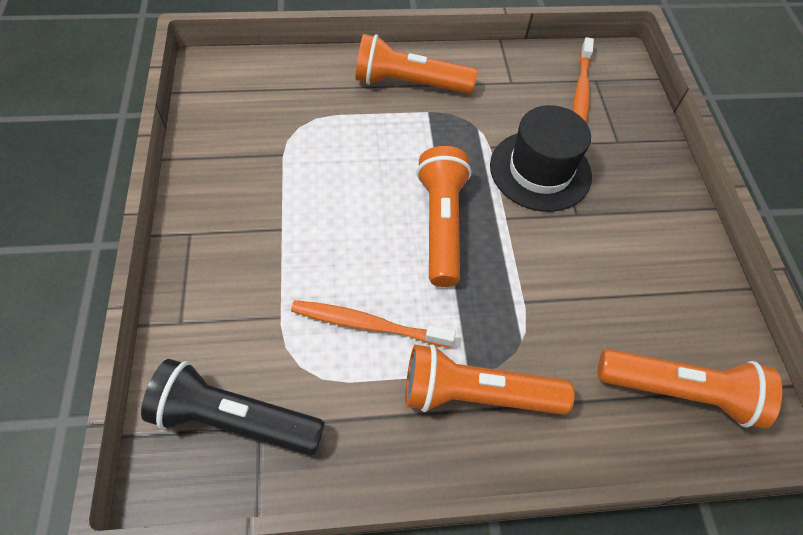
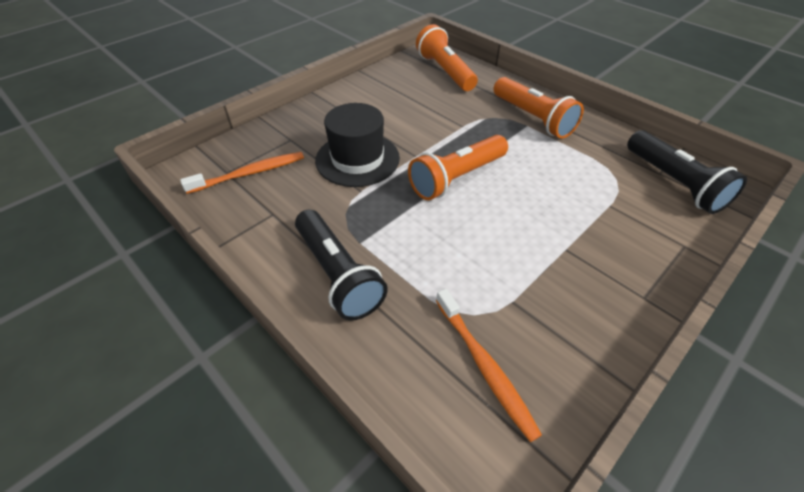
camera: 125 degrees left, 10 degrees down
(368, 324) = (558, 169): orange toothbrush -> orange toothbrush (484, 366)
(409, 83) = (338, 274): orange flashlight -> black flashlight

